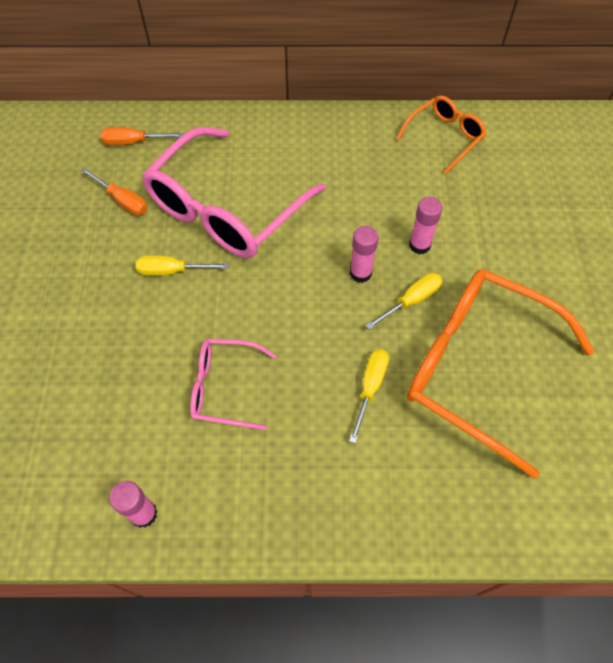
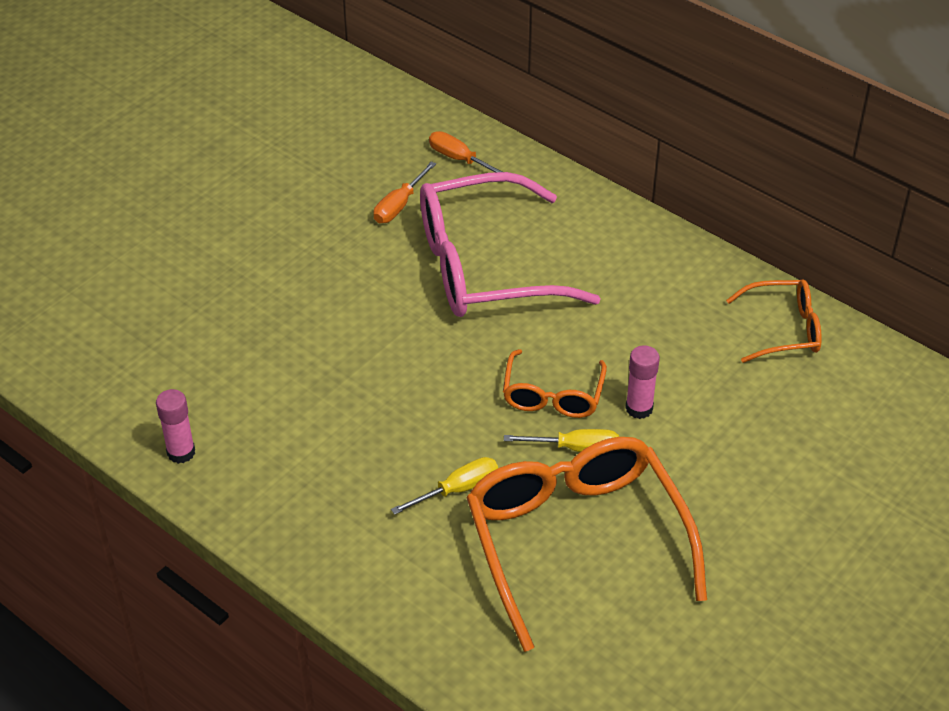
camera: 40 degrees right, 15 degrees down
(123, 200) = (399, 205): orange screwdriver -> orange screwdriver turned 45 degrees clockwise
(172, 271) = (383, 289): yellow screwdriver -> none
(224, 387) = (333, 407): pink glasses -> none
(360, 273) = (552, 396): pink glue stick -> orange glasses

